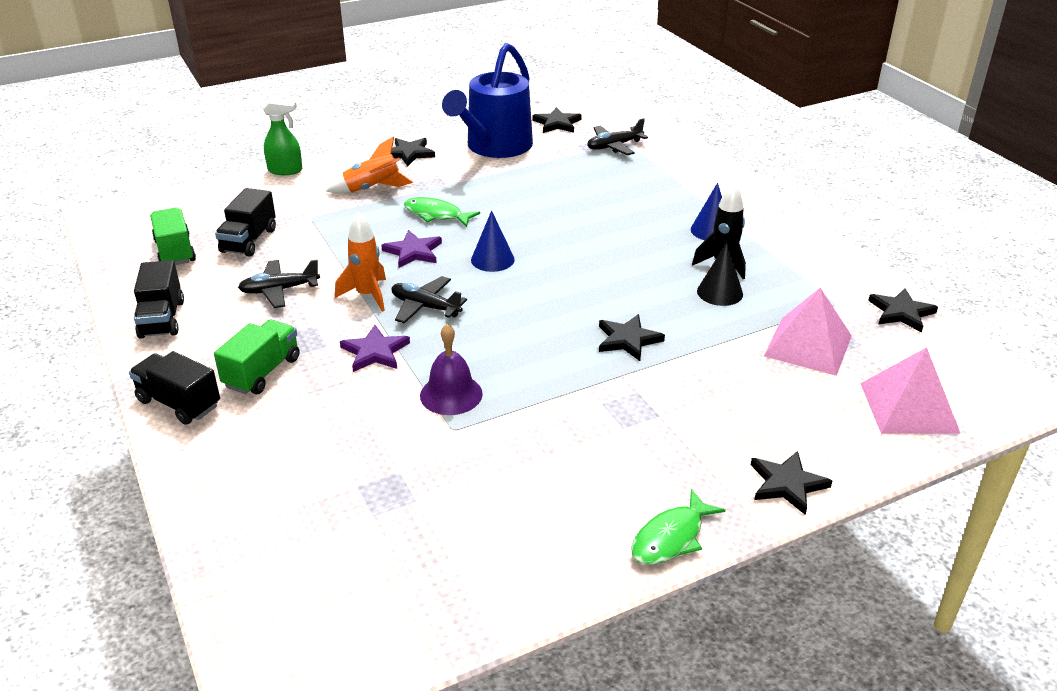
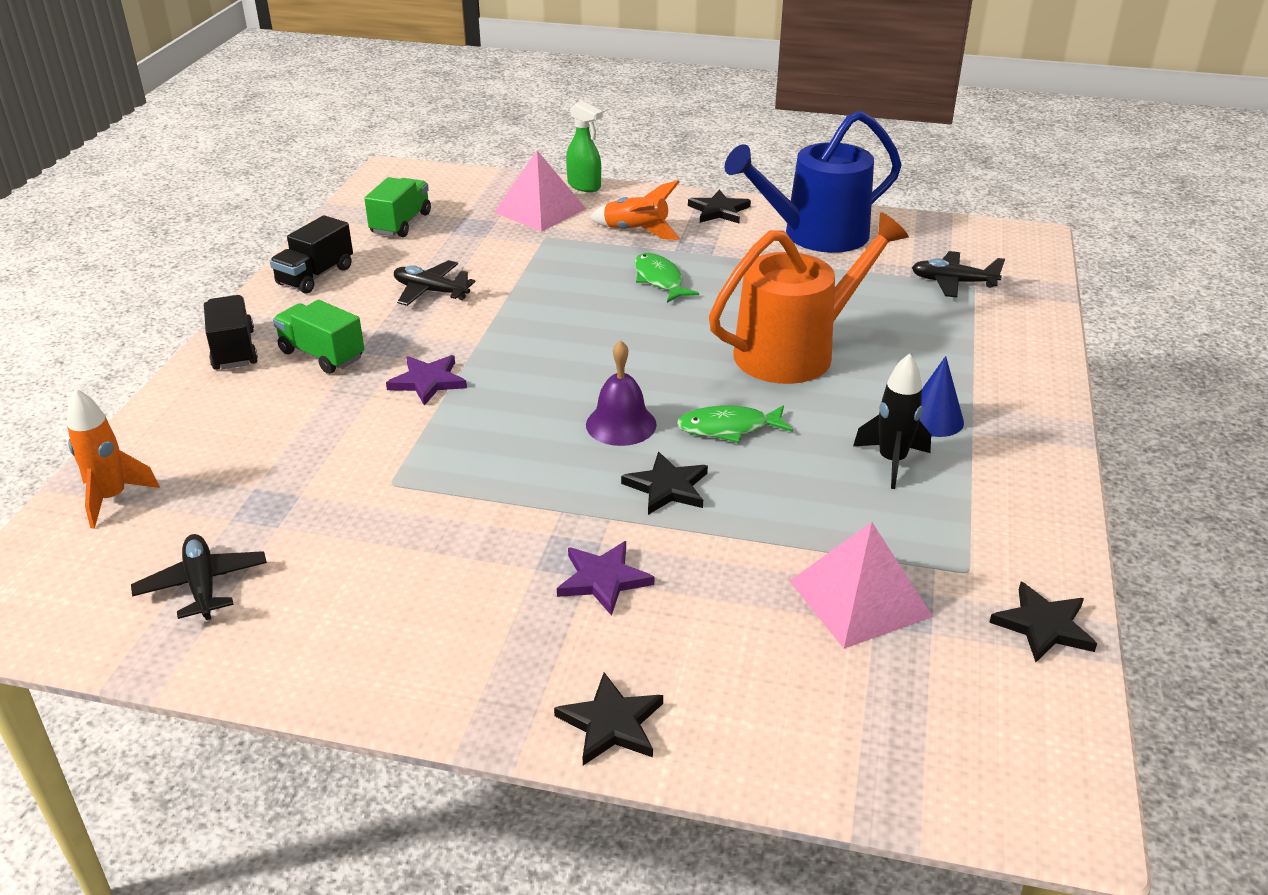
camera: 40 degrees right, 0 degrees up
(249, 241) = (468, 237): black truck -> none
(262, 372) = (322, 355): green truck -> green truck turned 120 degrees counterclockwise
(367, 295) = (493, 328): orange rocket -> orange rocket (112, 498)
(413, 252) = (588, 306): purple star -> purple star (603, 580)
(425, 307) = (526, 362): black plane -> black plane (202, 585)
(451, 394) = (433, 452): purple bell -> purple bell (621, 424)
(492, 259) = (650, 345): blue cone -> none
(557, 123) = (921, 234): black star -> none
(584, 225) = (794, 352): none -> orange watering can
(671, 538) = (424, 697): green fish -> green fish (729, 428)
(720, 292) = (841, 489): black cone -> none
(909, 407) = (880, 734): pink pyramid -> pink pyramid (540, 210)

